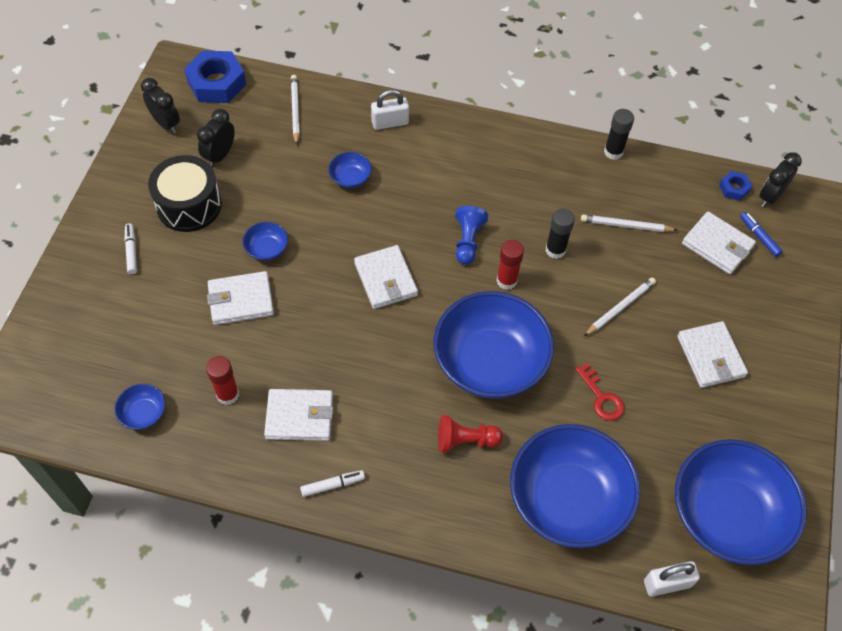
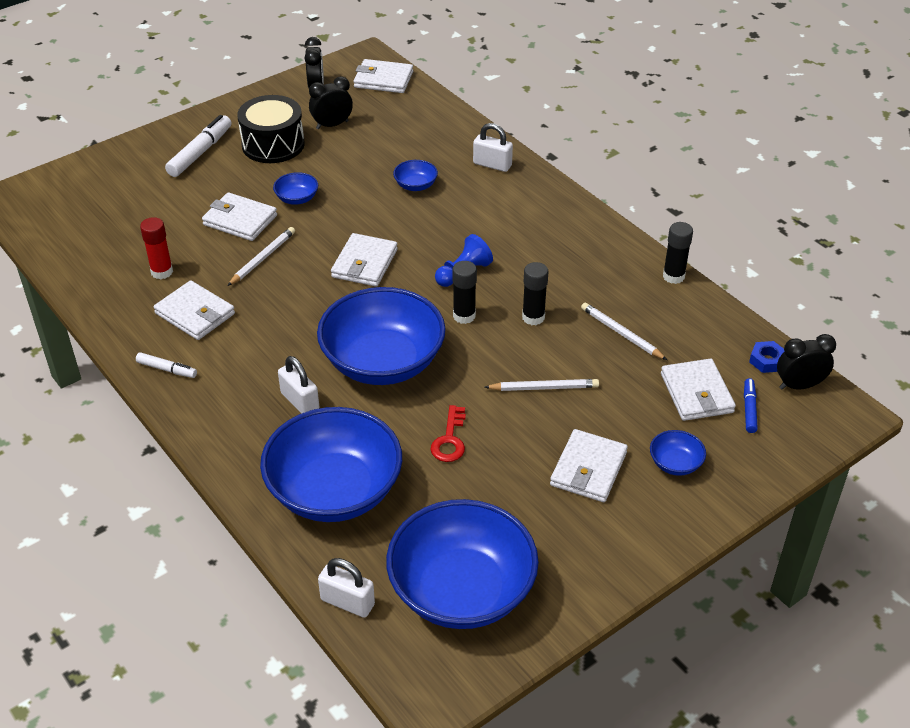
camera: 40 degrees right, 15 degrees down
(131, 251) = (200, 152): white marker -> white marker, size x1.78
(143, 413) = (93, 251): blue bowl -> blue bowl (675, 463)
(216, 83) = (383, 79): blue nut -> white wallet
(295, 110) = (424, 123): white pencil -> white pencil (262, 258)
(465, 440) = (300, 401): red pawn -> white padlock
(506, 281) = (464, 316): red glue stick -> black glue stick

